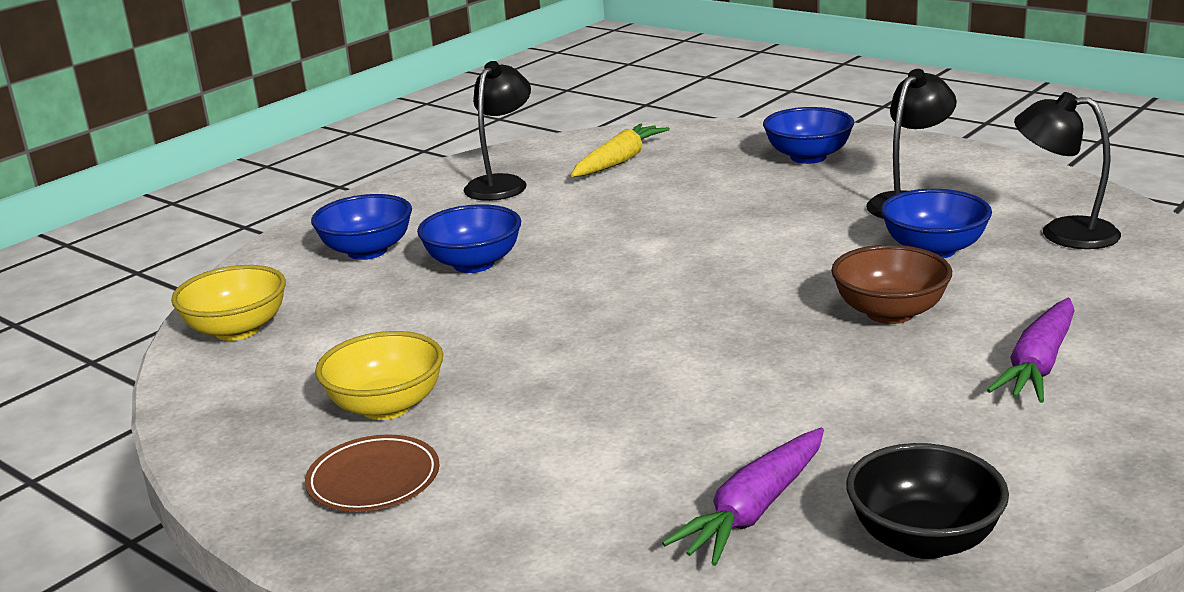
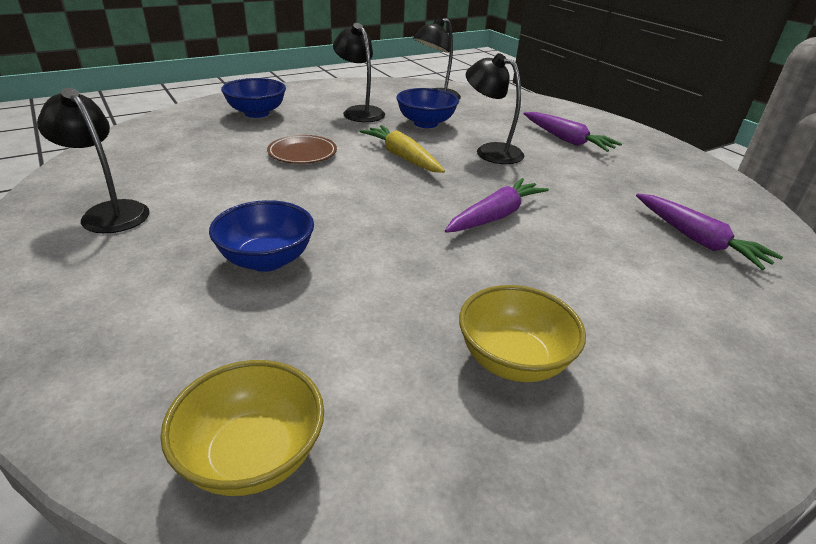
camera: 75 degrees left, 10 degrees up
(367, 251) = (153, 314): blue bowl -> none
(373, 479) = (642, 390): brown plate -> brown plate (302, 153)
(619, 161) = (155, 160): yellow carrot -> yellow carrot (402, 157)
(675, 351) = (495, 216): none -> purple carrot
(890, 313) = (490, 151): brown bowl -> black lamp
(923, 539) = (725, 206): black bowl -> none

